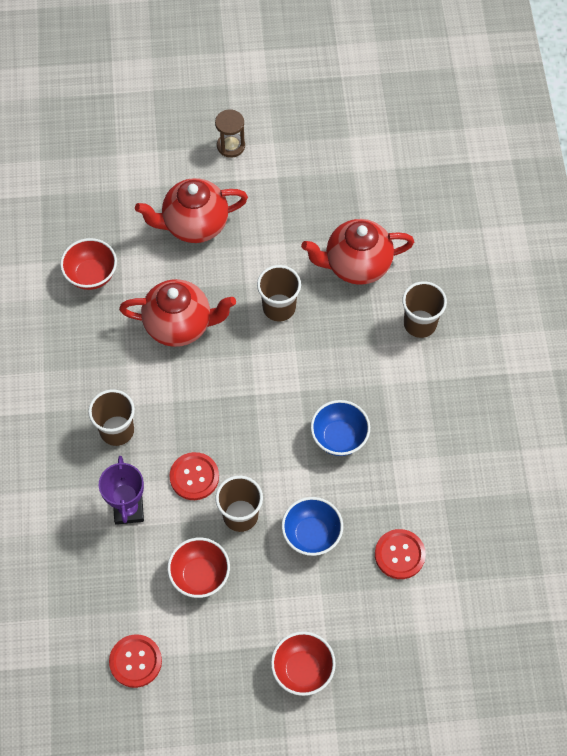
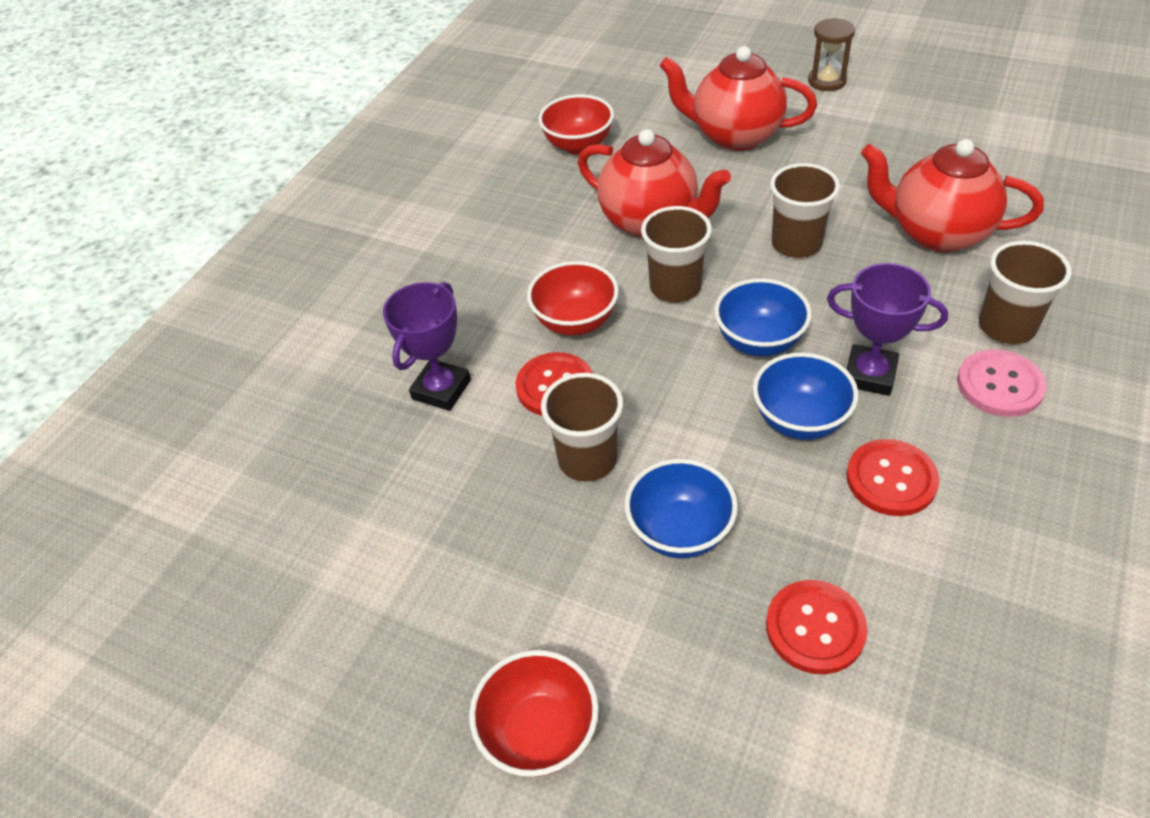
camera: 35 degrees right, 15 degrees down
(117, 430) = (493, 299): brown cup -> brown cup (675, 287)
(135, 661) = (303, 584): red button -> red button (891, 479)
(200, 575) = (476, 512): red bowl -> red bowl (575, 322)
(292, 393) = (759, 341): none -> blue bowl
(362, 390) = (869, 375): none -> purple trophy
(430, 367) = (999, 385): none -> pink button

